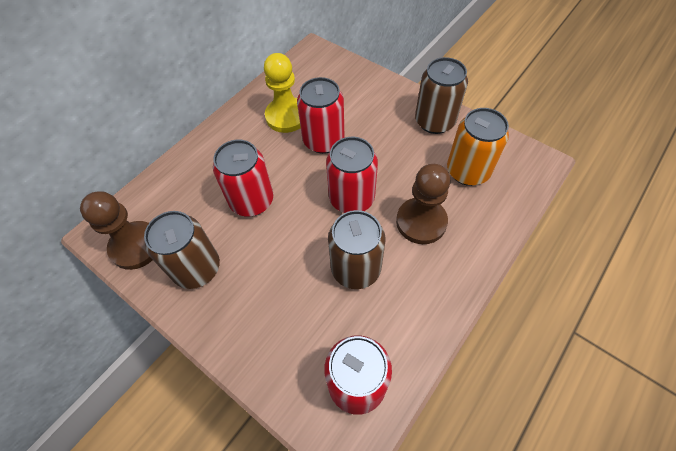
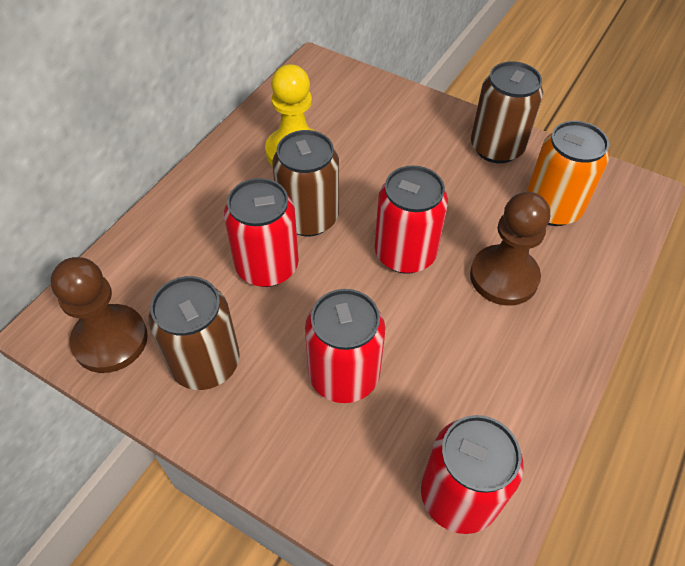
camera: 10 degrees left, 5 degrees down
(323, 140) = (352, 181): red can -> red can (344, 375)
(356, 269) = (428, 344): brown can -> brown can (308, 218)

